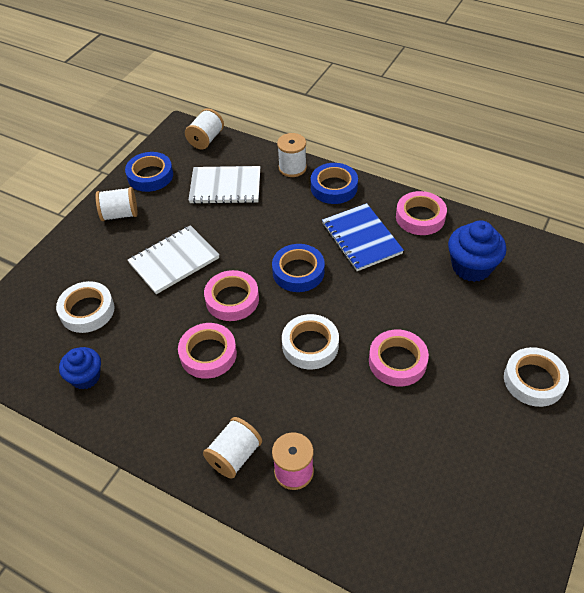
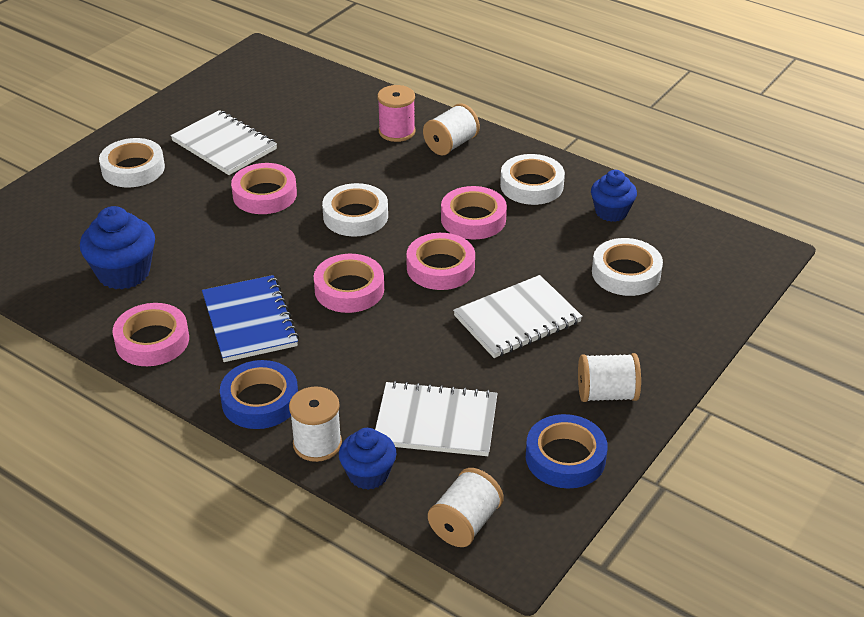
camera: 175 degrees left, 10 degrees down
(154, 403) = (531, 185): none -> white tape
(260, 156) = (368, 474): none -> blue cupcake
(298, 272) = (349, 289): blue tape -> pink tape
(464, 426) = (224, 145): none -> white notebook

